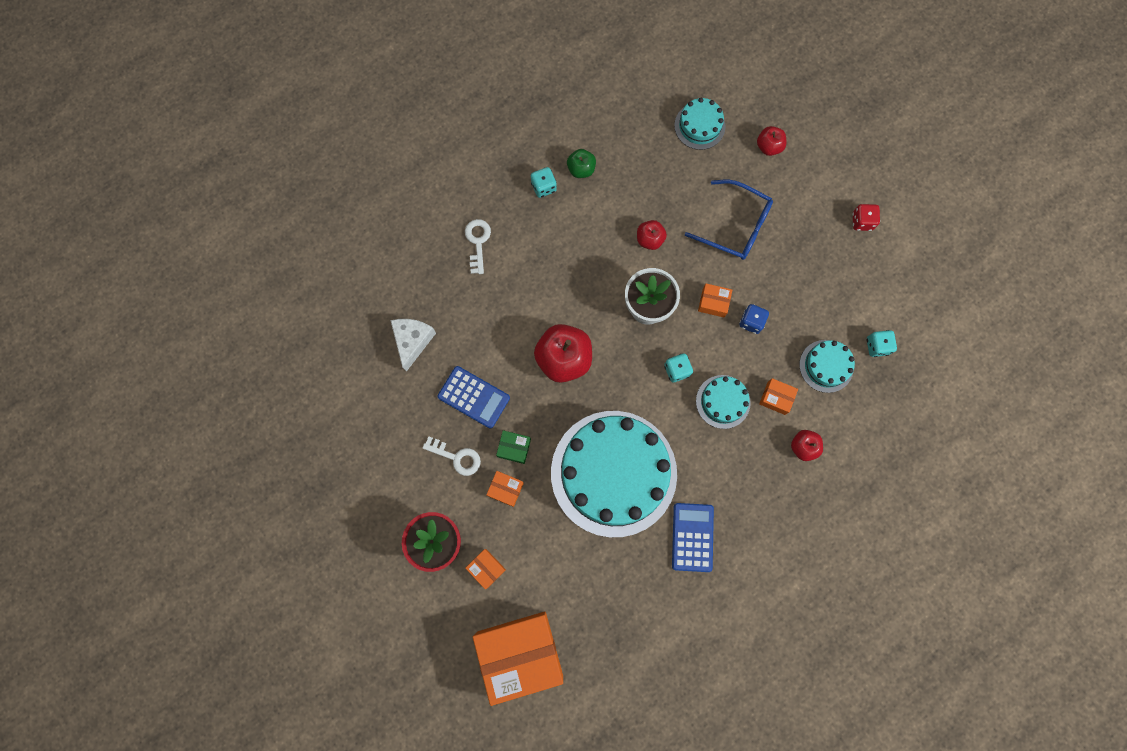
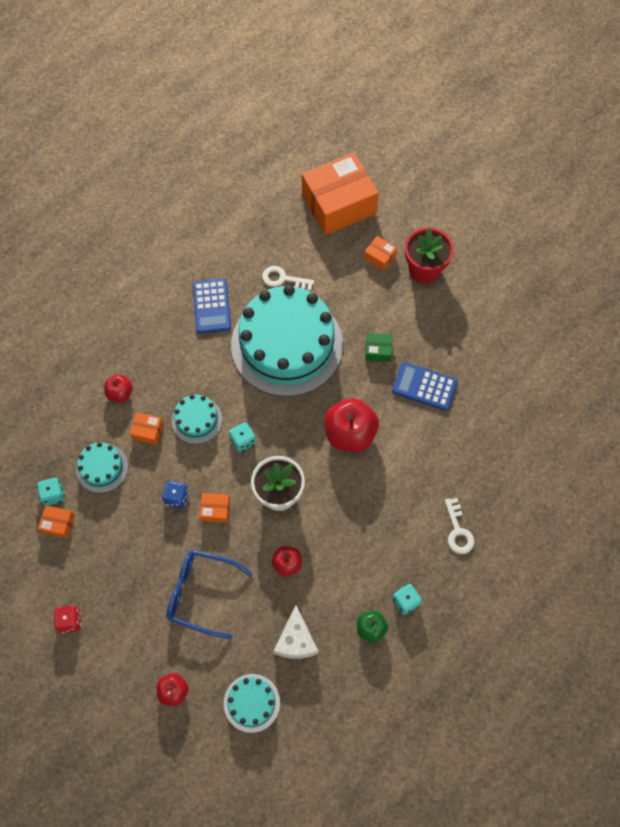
camera: 170 degrees right, 10 degrees down
(412, 341) = (493, 426): white cheese -> white cheese (296, 640)
(456, 457) = (426, 335): white key -> white key (283, 279)
(505, 489) = (378, 317): orange box -> orange box (58, 524)

